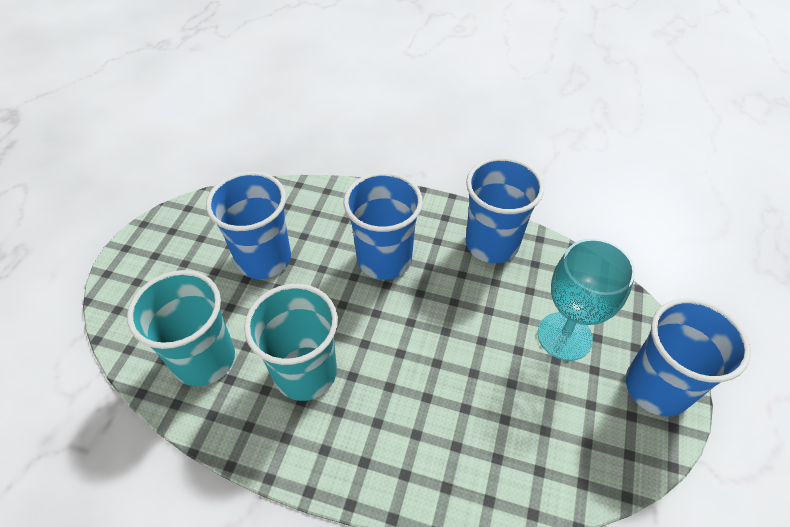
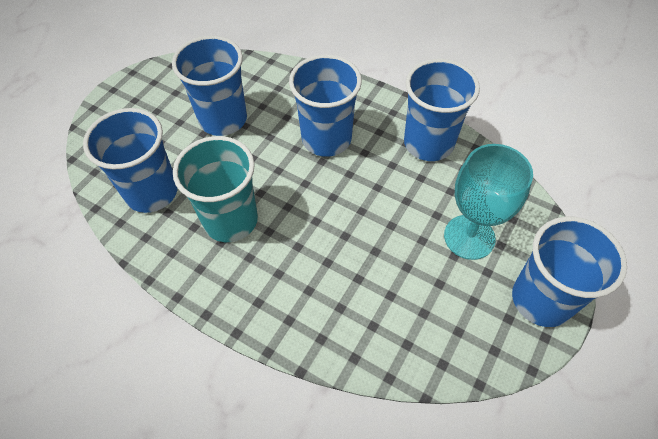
camera: 15 degrees right, 5 degrees up
(204, 359) = (152, 192): turquoise cup -> blue cup

